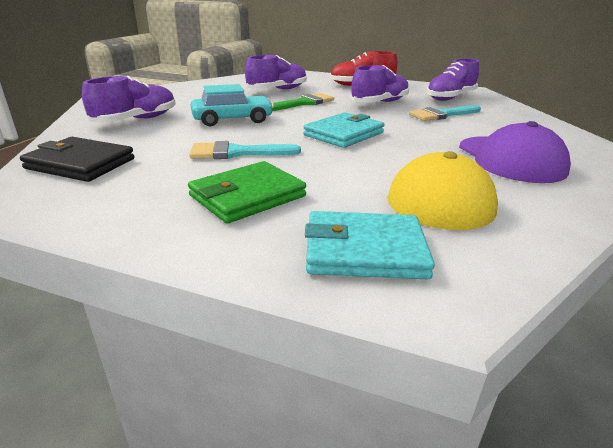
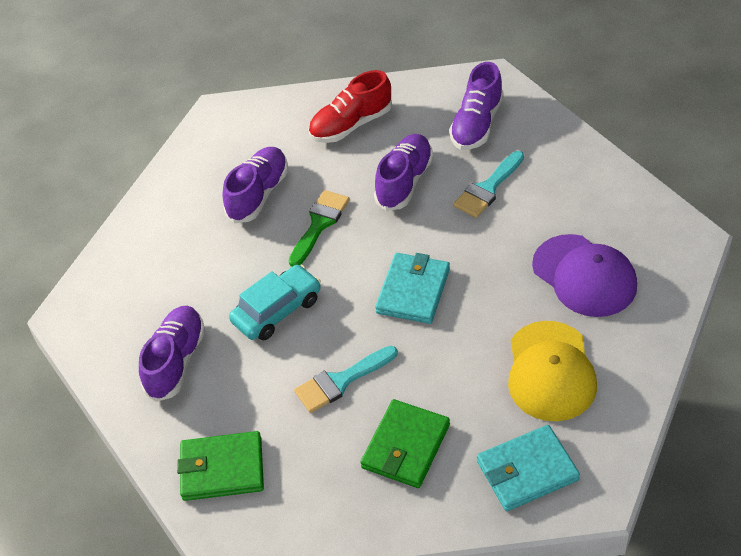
camera: 20 degrees left, 20 degrees up
(80, 164) = (222, 469): black wallet -> green wallet

